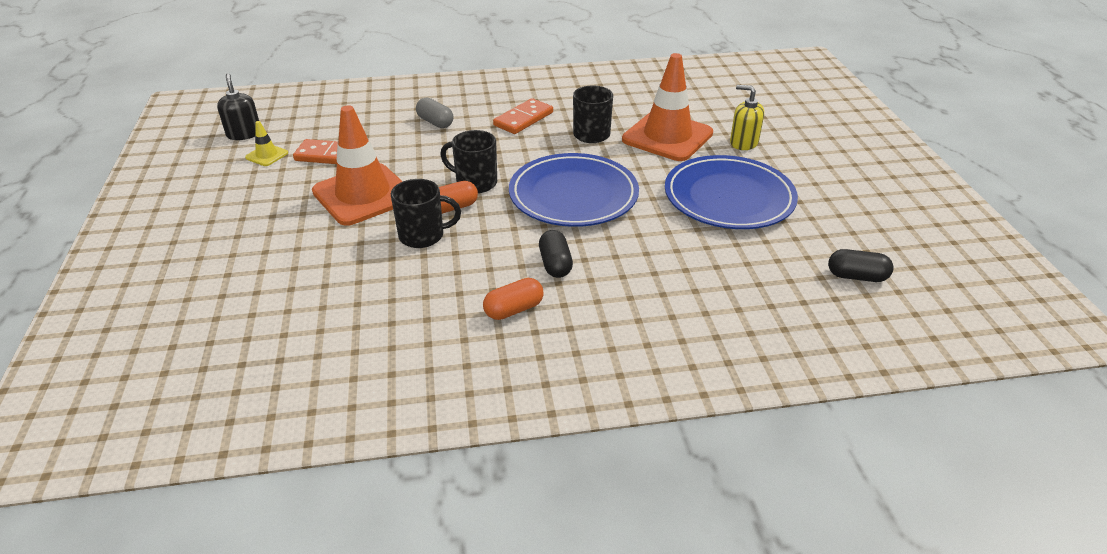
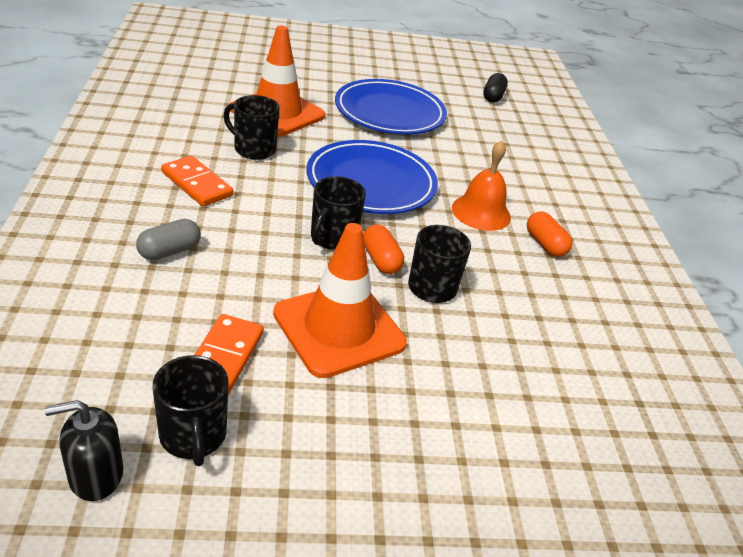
camera: 90 degrees left, 0 degrees up
(267, 155) = (193, 436): yellow traffic cone -> black mug
(555, 264) = (481, 212): black capsule -> orange bell
(743, 143) = (303, 83): yellow soap dispenser -> none

